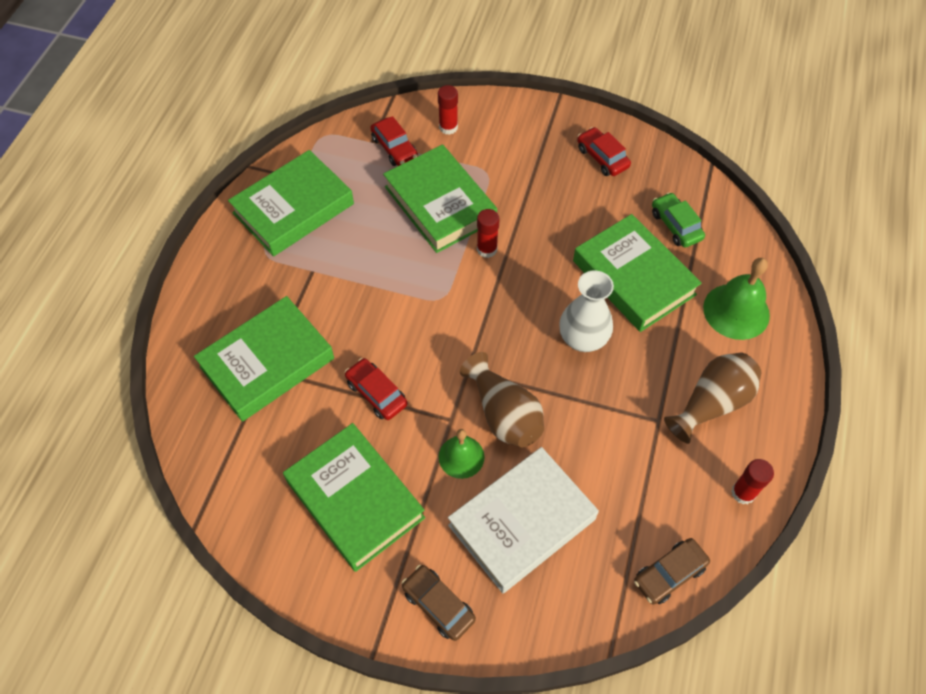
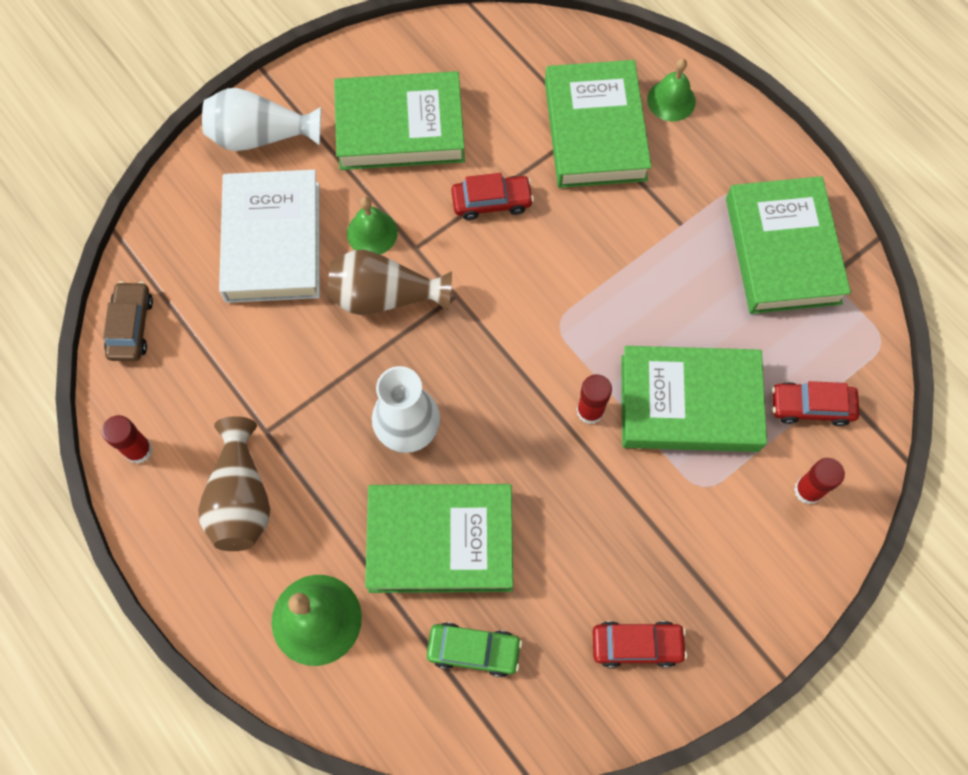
camera: 125 degrees right, 10 degrees up
(207, 329) = (671, 100): none -> green bell
(438, 605) = (260, 136): brown car -> white vase

